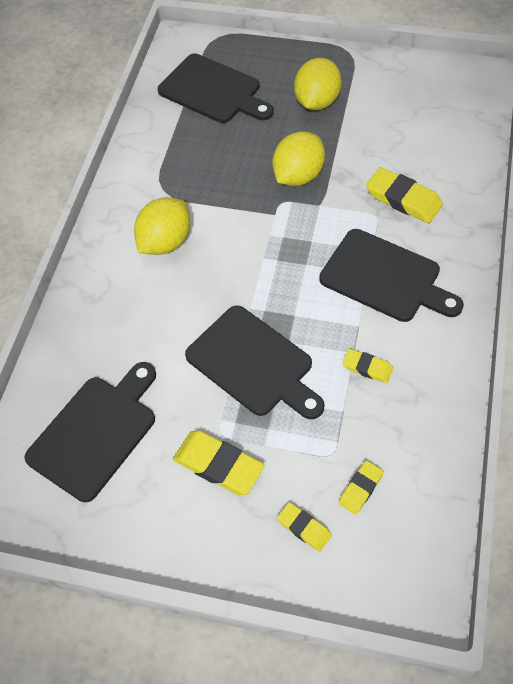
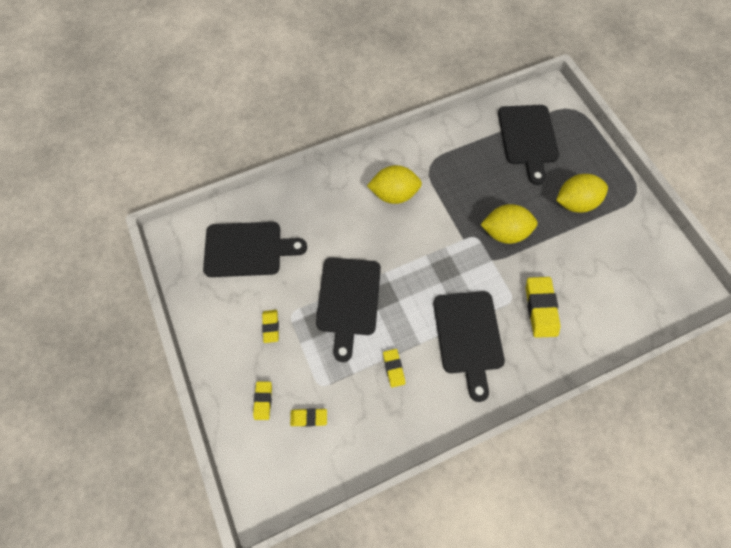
camera: 50 degrees right, 10 degrees up
(218, 465) = (271, 326): yellow eraser -> yellow eraser, size x0.57

